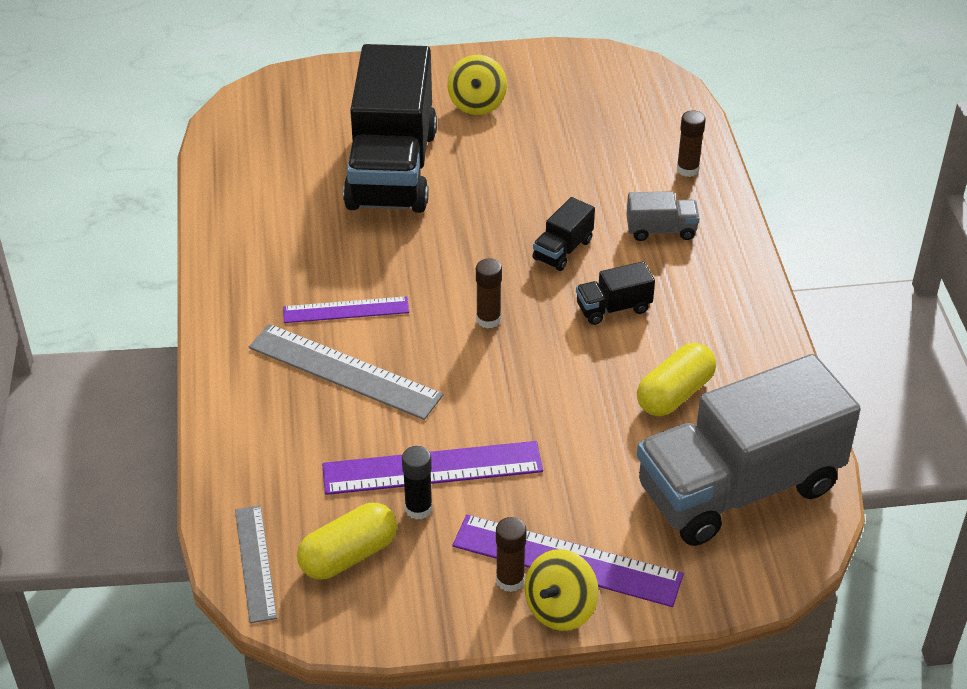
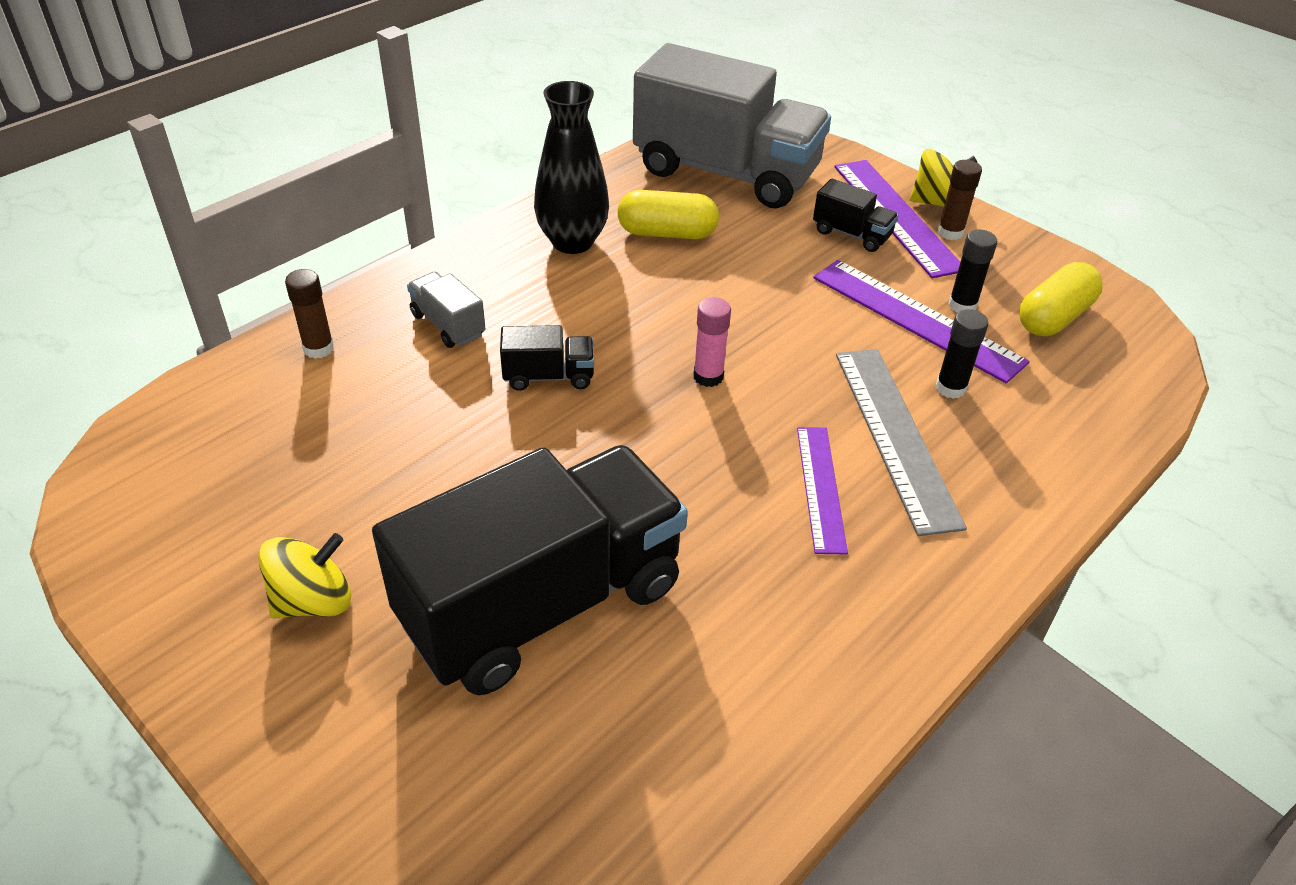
camera: 130 degrees left, 0 degrees up
(255, 563) = (1139, 362): grey ruler -> none
(346, 310) = (820, 488): purple ruler -> purple ruler turned 45 degrees clockwise
(348, 555) = (1054, 317): yellow capsule -> yellow capsule turned 60 degrees counterclockwise
(351, 431) = (950, 388): none -> black glue stick
(488, 319) = (708, 376): brown glue stick -> pink glue stick
(613, 308) = (600, 307): black truck -> black truck (851, 234)
(710, 334) = (572, 242): none -> black vase

